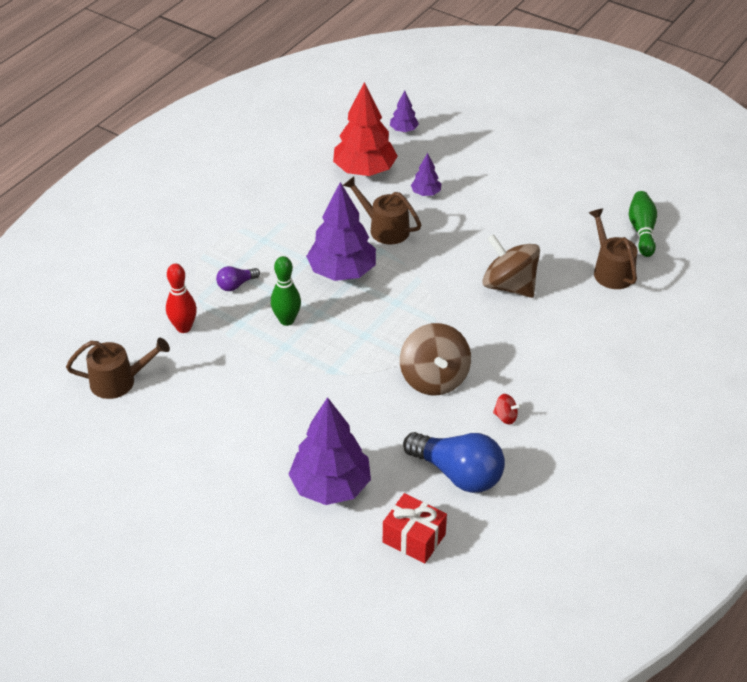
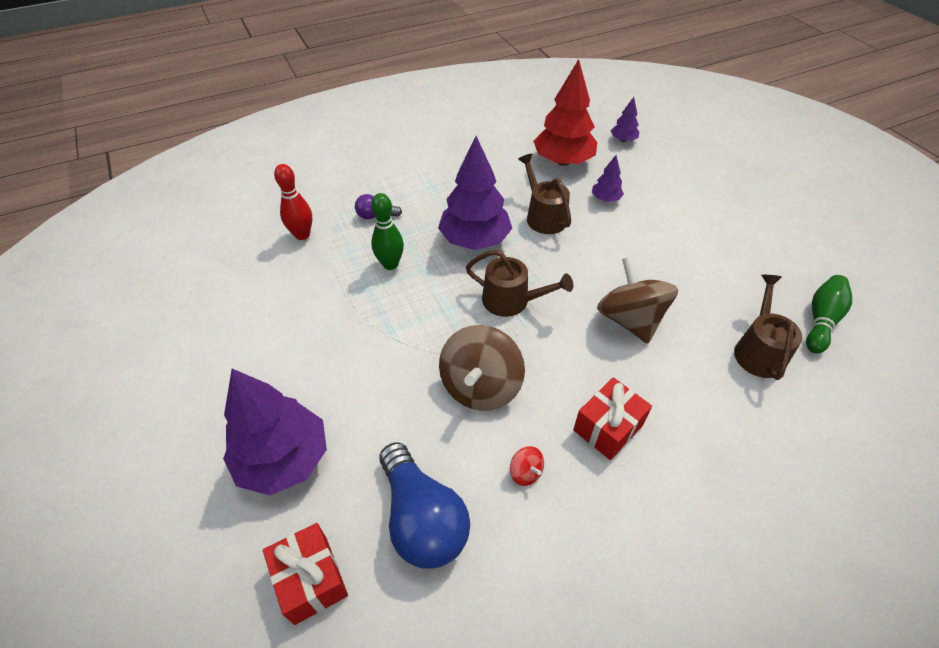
camera: 30 degrees right, 5 degrees up
(118, 381) = (210, 259): brown watering can -> brown watering can (511, 301)
(541, 366) = (608, 427): none -> red gift

